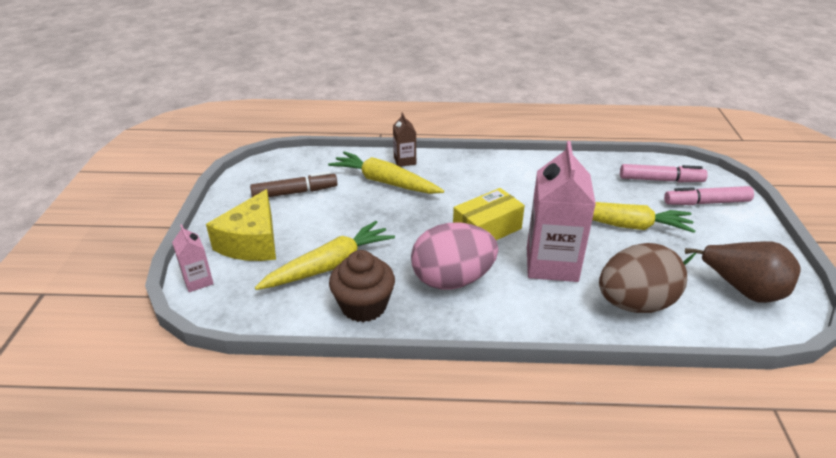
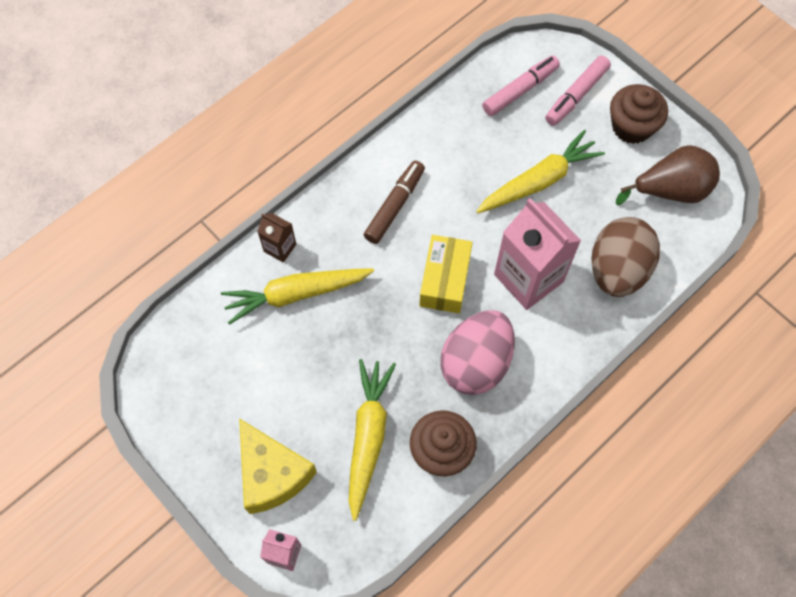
camera: 45 degrees left, 30 degrees up
(295, 192) = (230, 382): brown marker -> brown marker (395, 206)
(740, 239) = (631, 127): none -> brown cupcake

